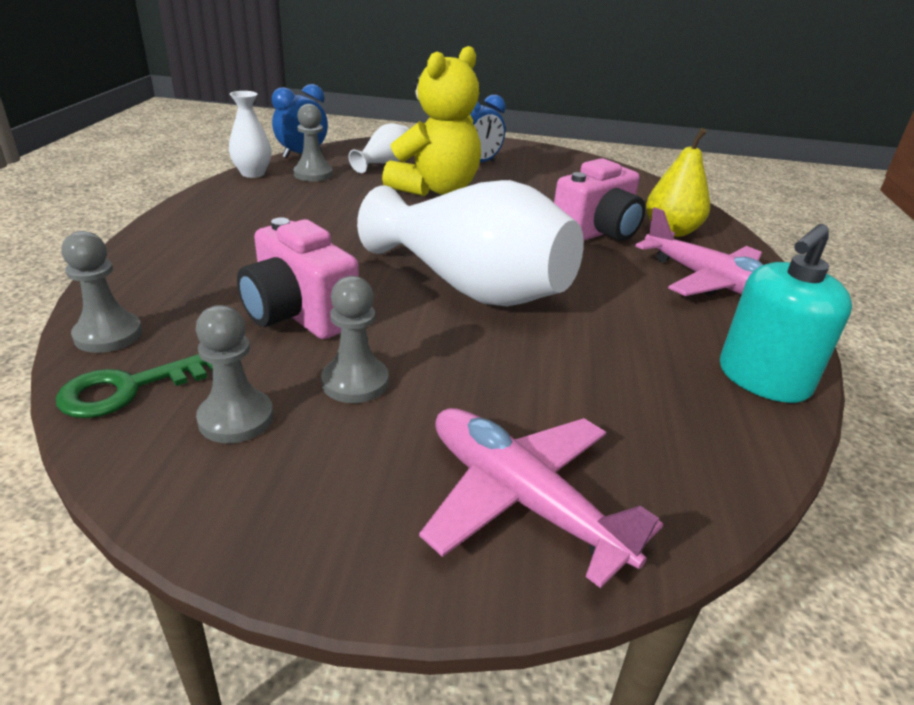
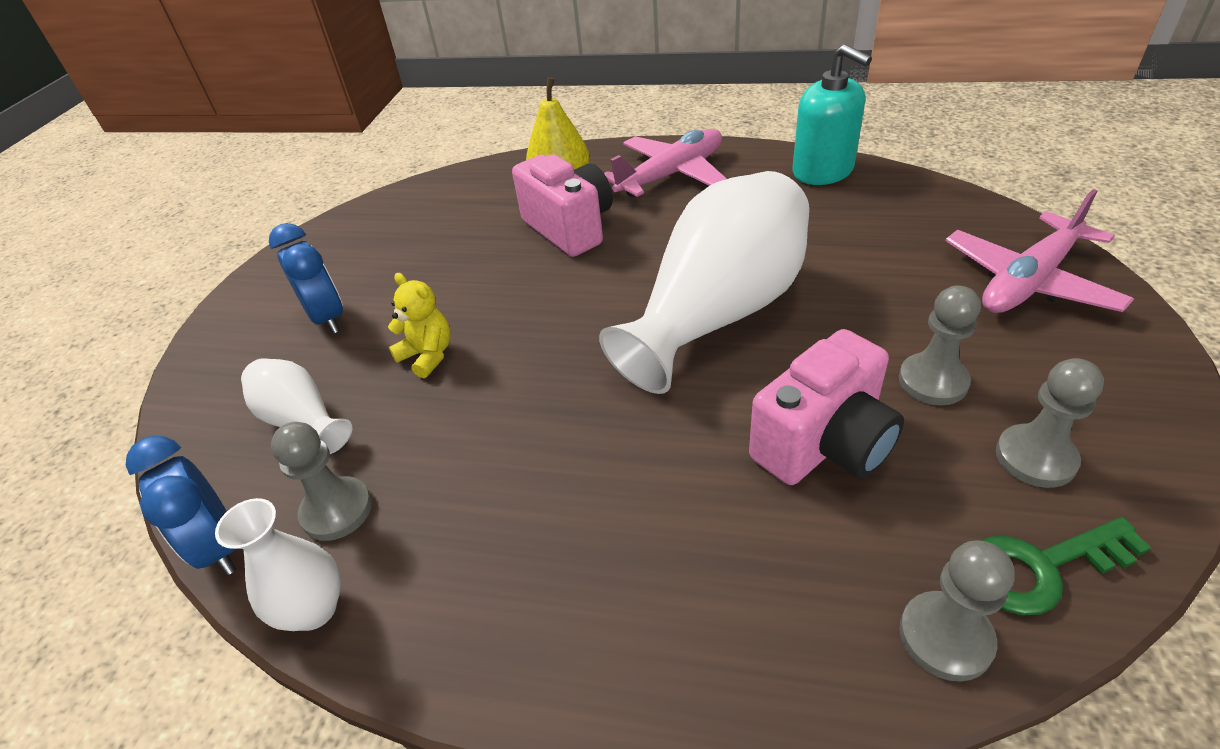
camera: 80 degrees left, 10 degrees up
(129, 388) = (1040, 568): green key -> green key turned 105 degrees clockwise
(435, 189) = (428, 355): yellow teddy bear -> yellow teddy bear, size x0.47

